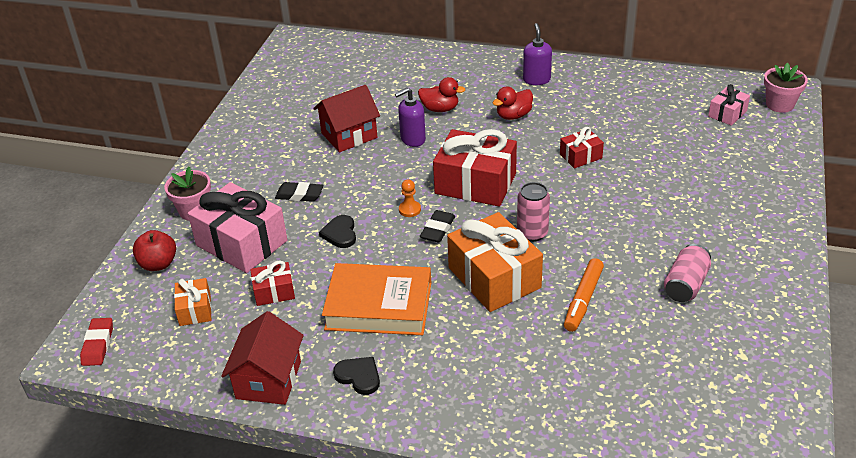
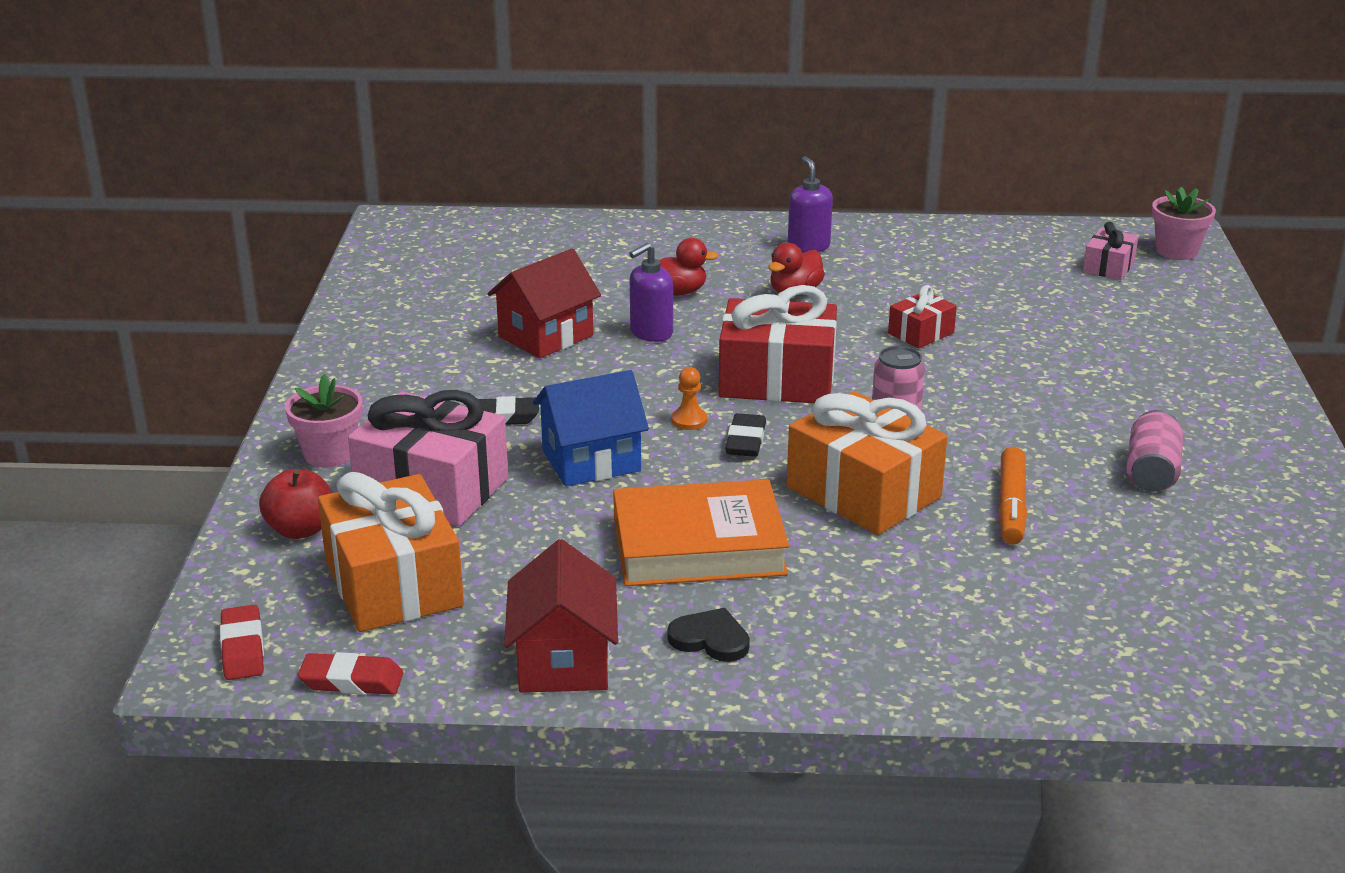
camera: 15 degrees left, 10 degrees down
(147, 376) = (351, 681): none -> red eraser
(195, 310) = (393, 583): orange gift -> orange gift, size x2.00
(274, 292) = (517, 546): red gift -> none
(340, 233) = (591, 461): black heart -> blue house

